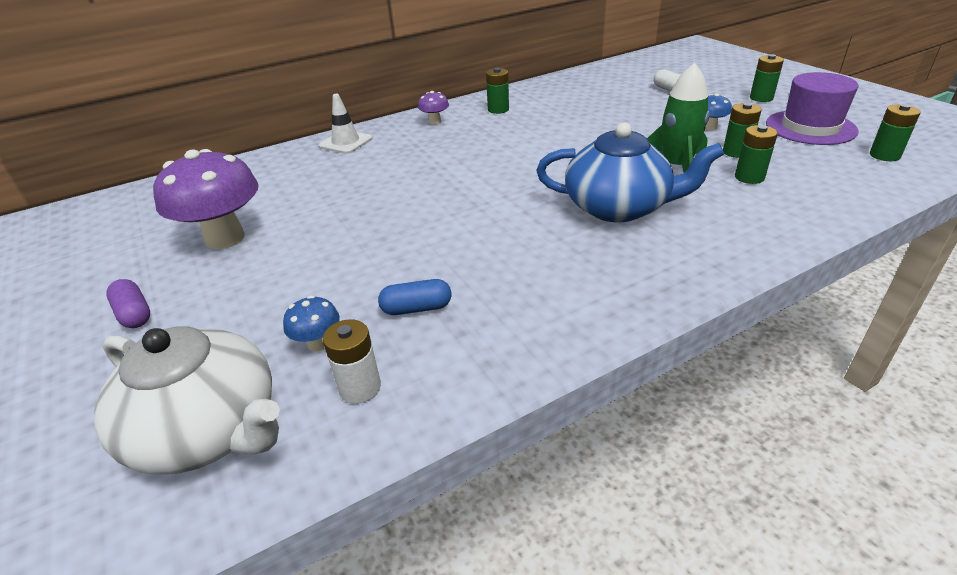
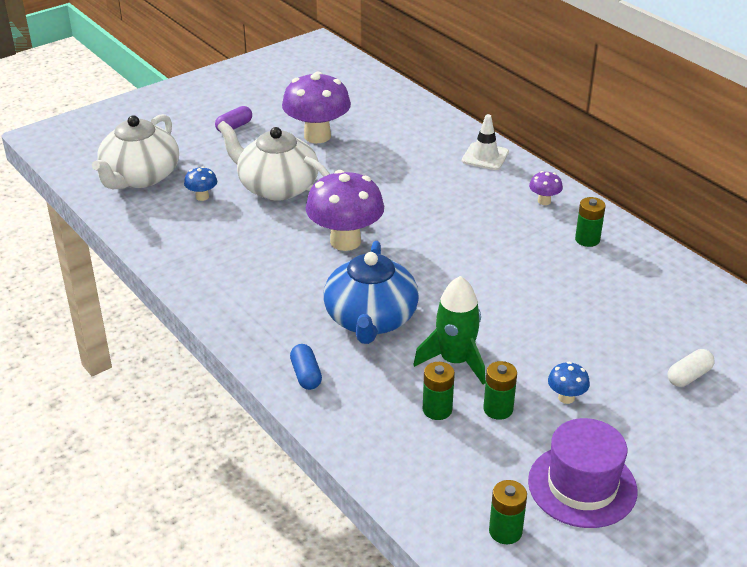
camera: 80 degrees right, 0 degrees up
(330, 271) = (277, 187): none -> white teapot
(360, 388) = (164, 218): white battery -> none
(416, 308) = (233, 228): blue capsule -> blue capsule (306, 375)
(472, 220) = (345, 241): none -> purple mushroom
(761, 98) = (680, 459): green battery -> none

